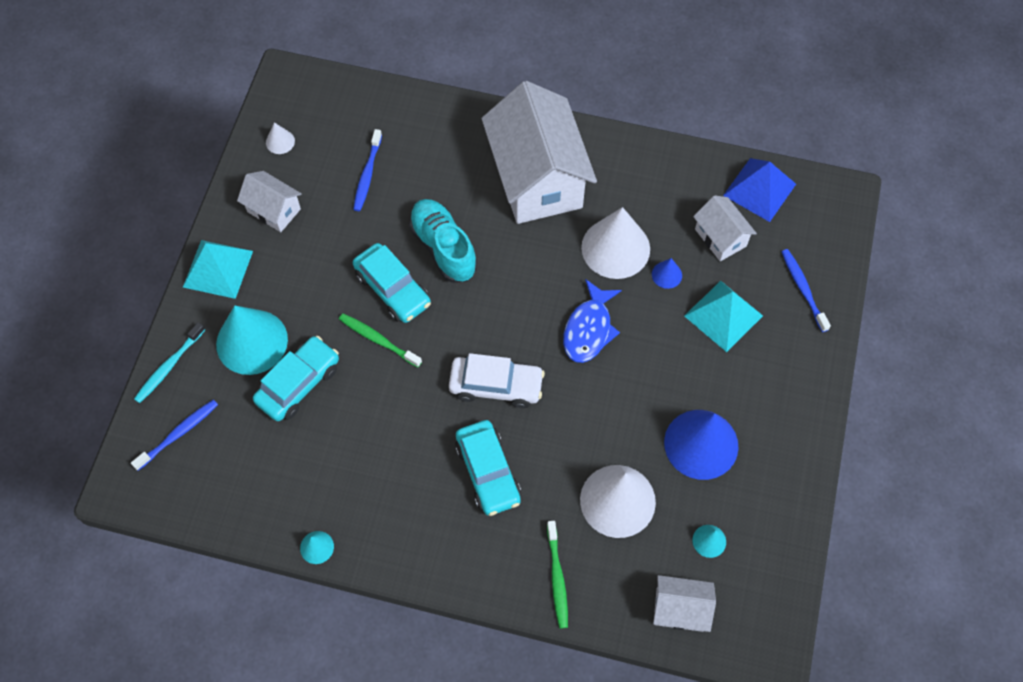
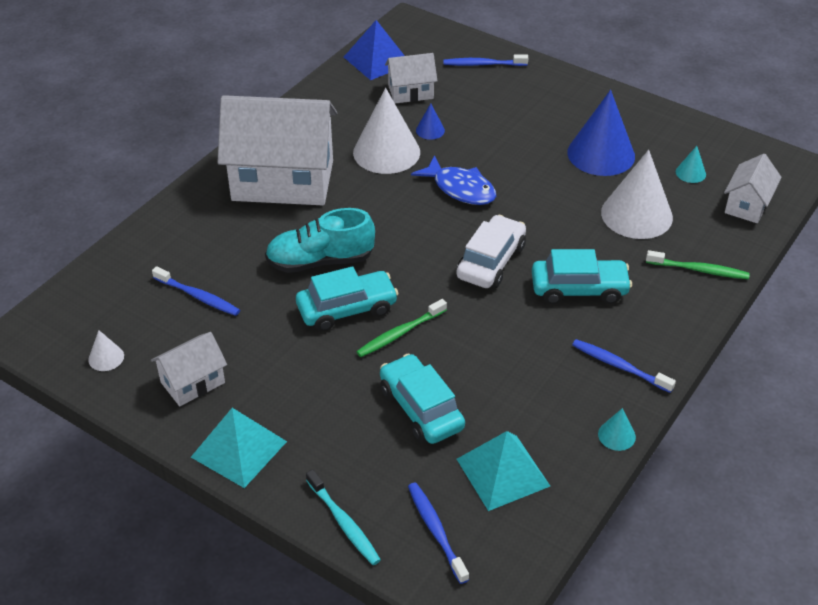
camera: 70 degrees left, 20 degrees down
(252, 341) = (350, 438): turquoise cone -> none
(400, 531) = (619, 366): none -> blue toothbrush
(723, 315) = (486, 110): turquoise pyramid -> turquoise pyramid (503, 472)

